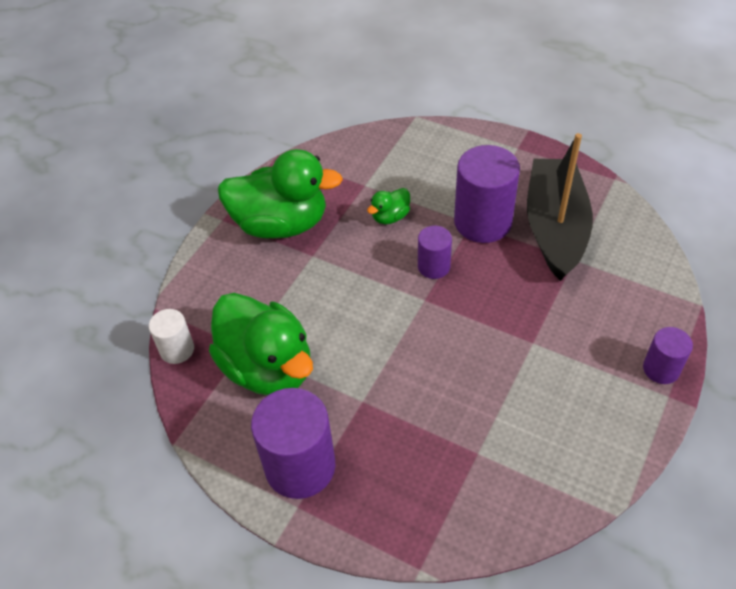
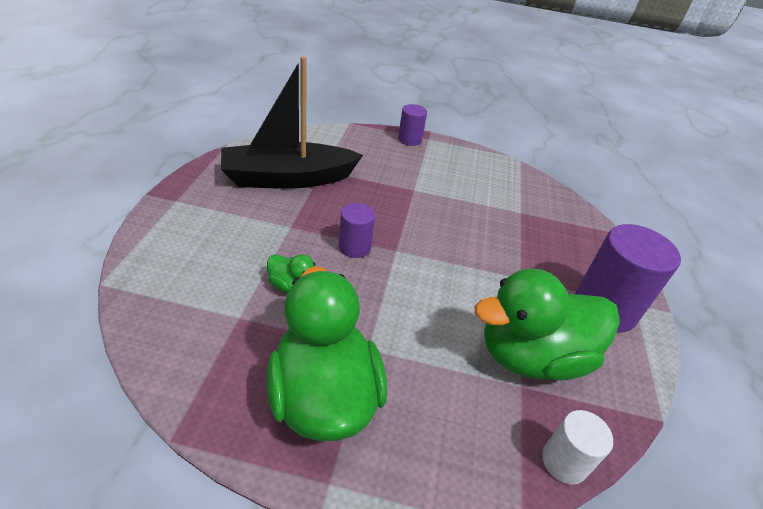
camera: 115 degrees left, 10 degrees down
(268, 367) = (531, 356): green duck -> green duck turned 135 degrees counterclockwise
(482, 222) = (288, 219): purple cylinder -> none

